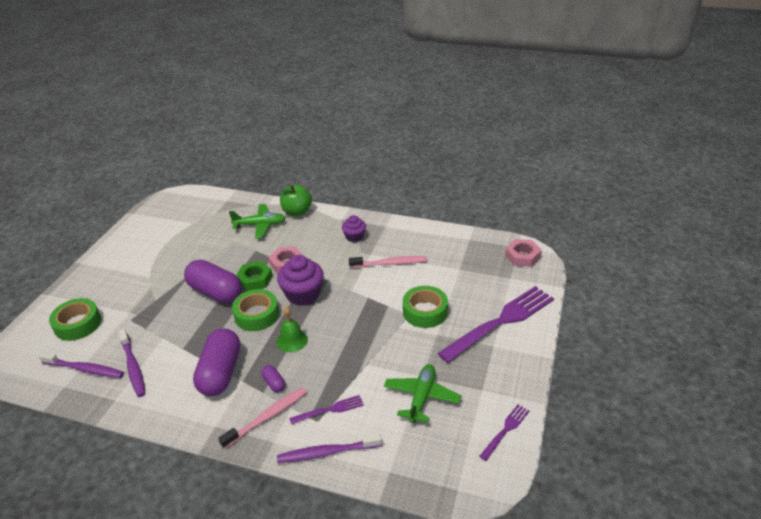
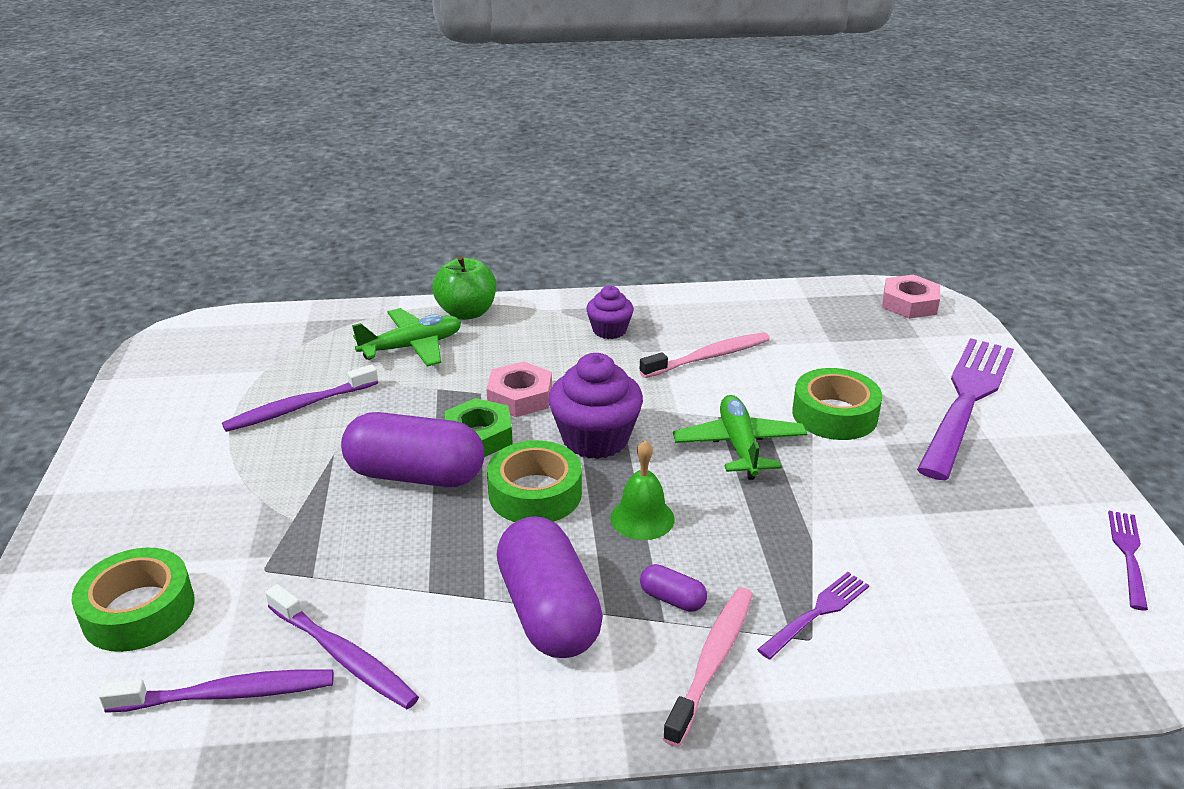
camera: 25 degrees left, 5 degrees down
(327, 452) = (879, 686): purple toothbrush -> purple toothbrush (299, 407)
(421, 397) = (953, 545): green plane -> green plane (739, 446)

